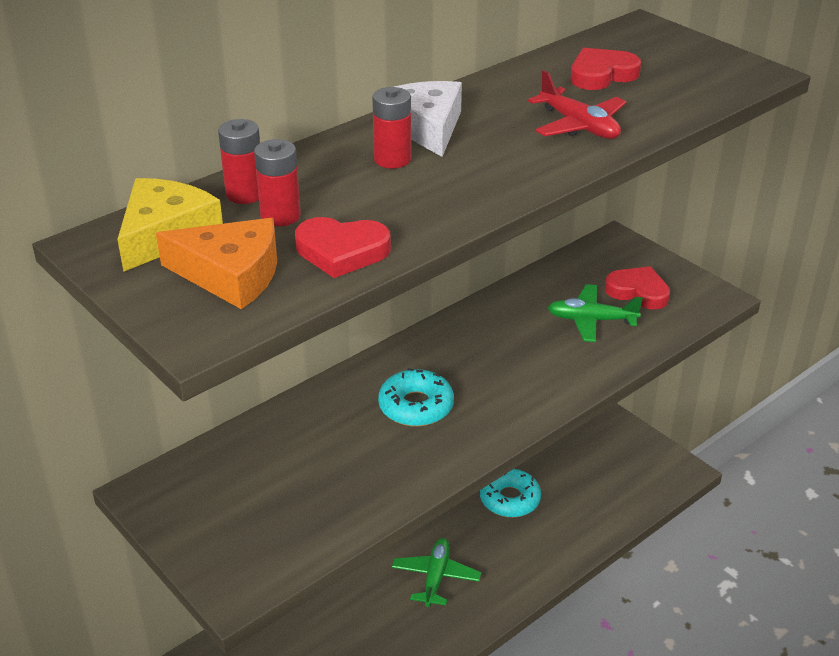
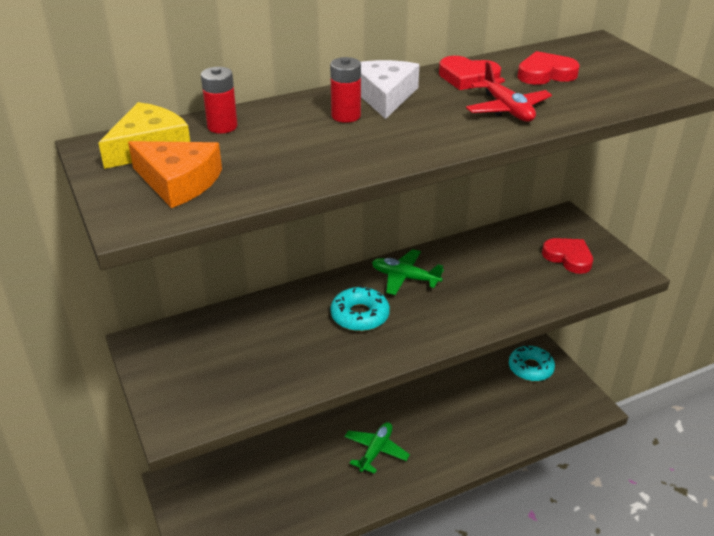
camera: 15 degrees right, 0 degrees up
(280, 216) = (239, 145): red battery -> none
(342, 251) = (270, 177): red heart -> red heart (467, 78)
(509, 499) = (451, 403): turquoise donut -> turquoise donut (530, 368)
(591, 320) = (522, 273): green plane -> green plane (405, 278)

